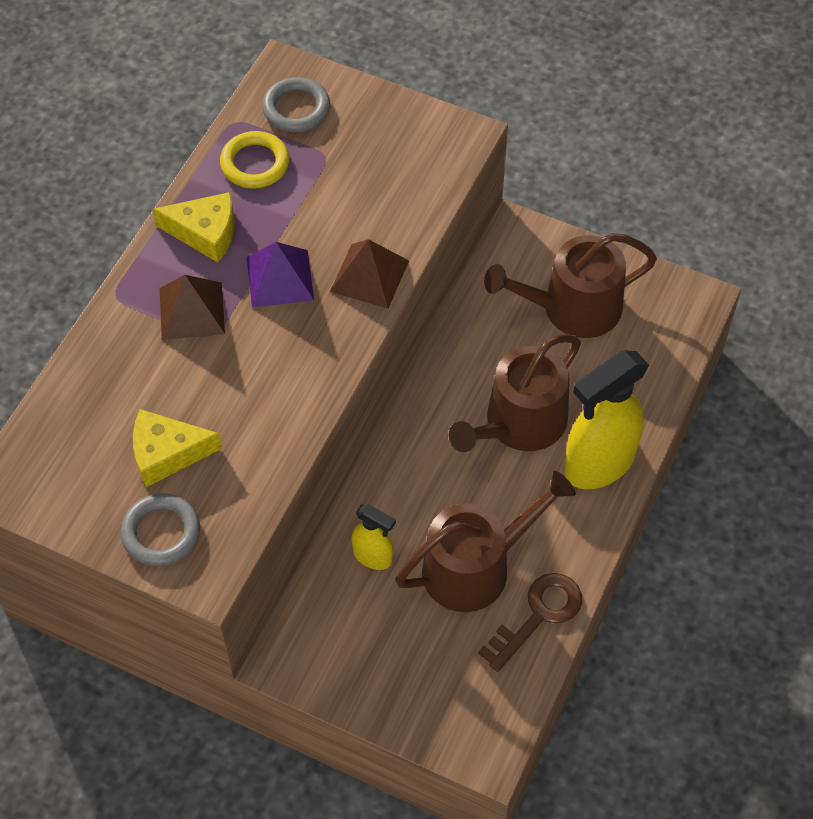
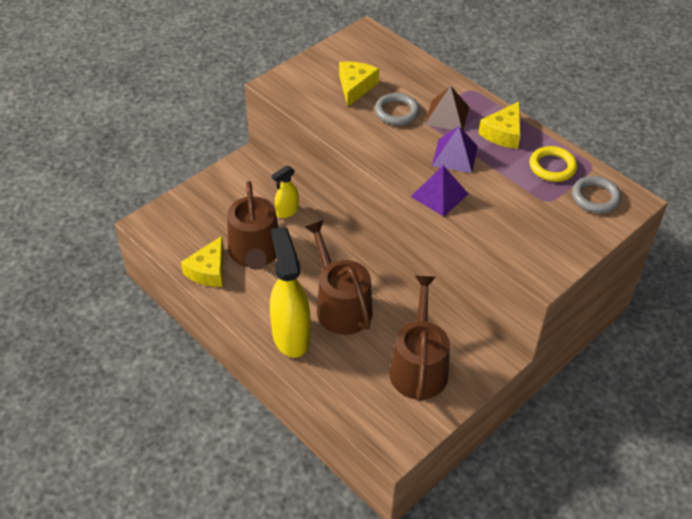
camera: 110 degrees right, 10 degrees down
(161, 533) = (308, 75): grey ring -> grey ring (396, 112)
(369, 276) = (439, 195): brown pyramid -> purple pyramid
(538, 615) = (208, 270): brown key -> yellow cheese

